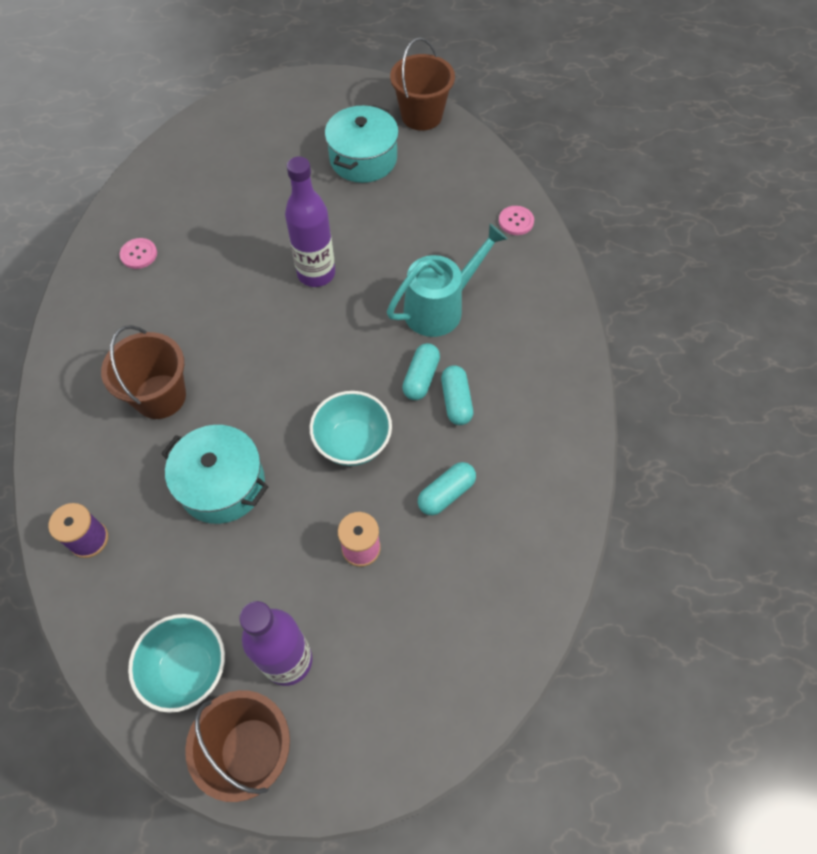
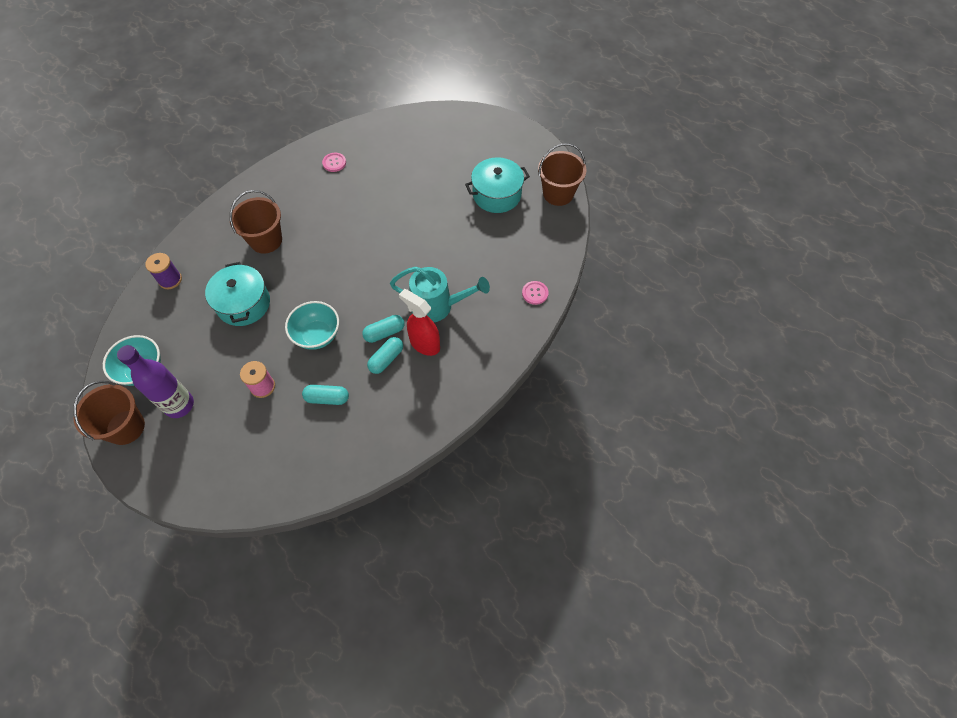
camera: 45 degrees right, 0 degrees up
(316, 274) = (400, 238): purple bottle -> none
(474, 354) = (424, 344): none -> red spray bottle

